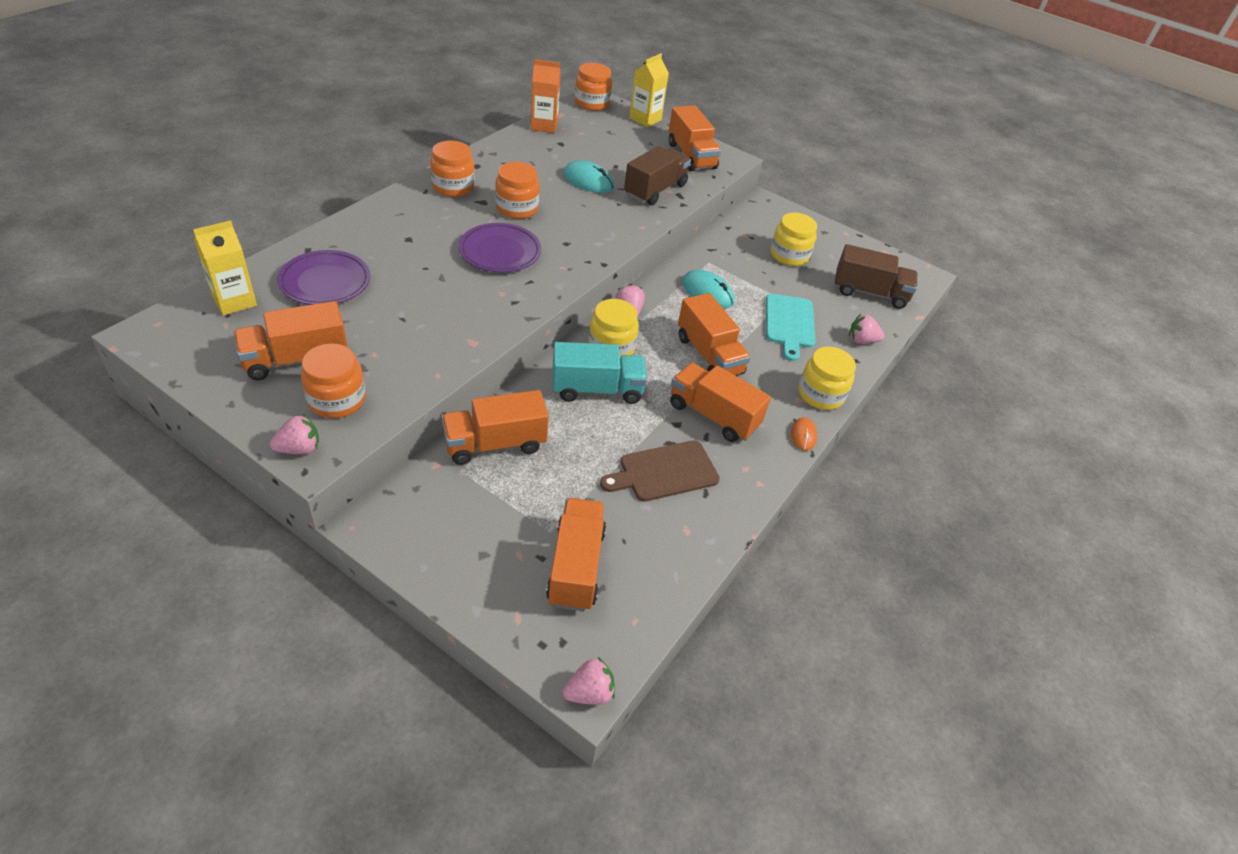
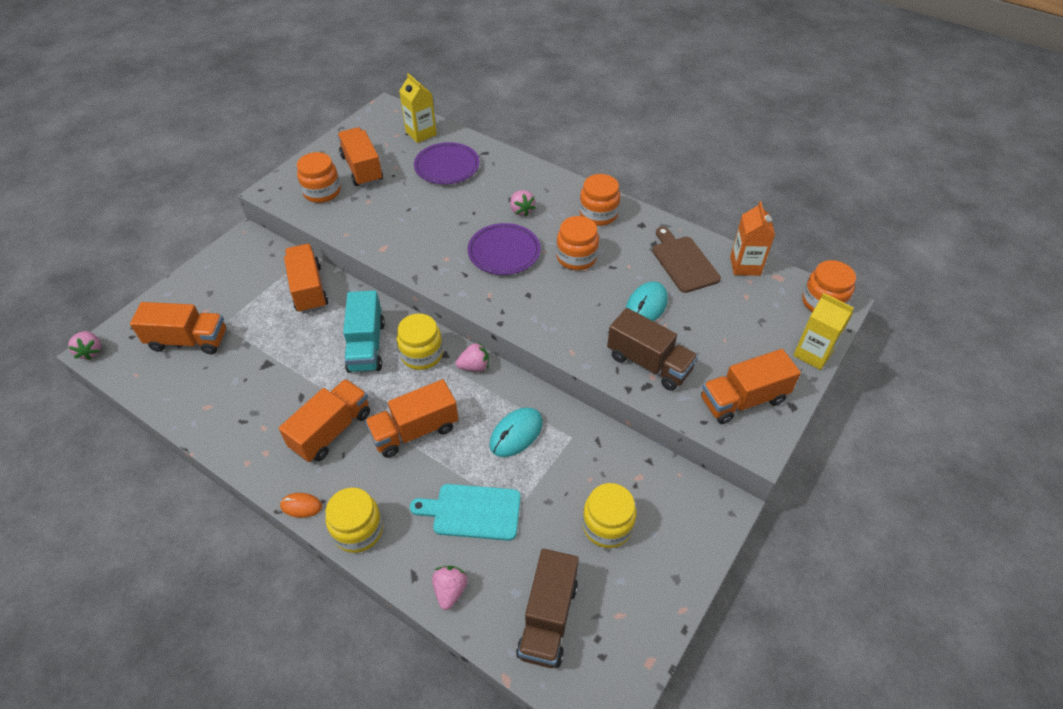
camera: 95 degrees right, 5 degrees up
(299, 448) = (279, 184): pink strawberry -> pink strawberry (521, 210)
(664, 472) = (268, 393): brown cutting board -> brown cutting board (683, 262)

